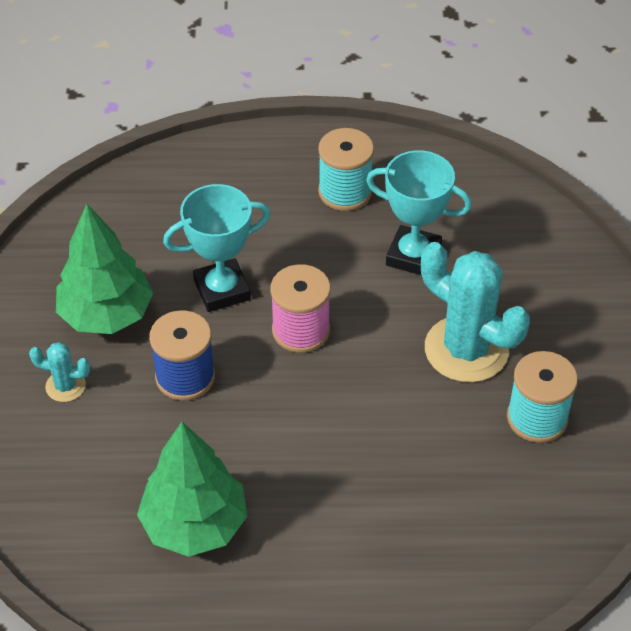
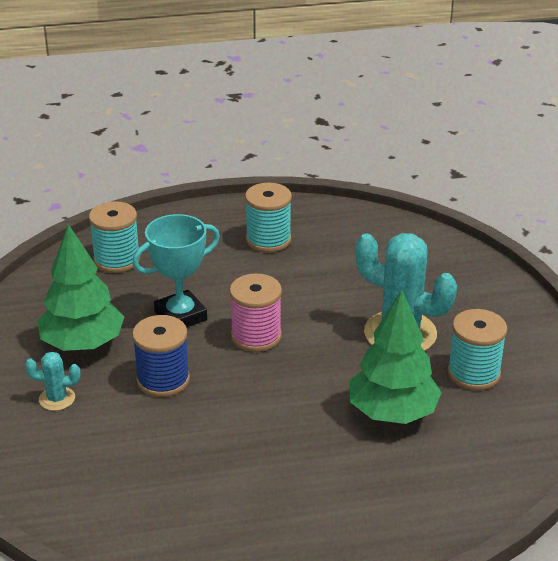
camera: 10 degrees left, 15 degrees down
(165, 199) = (117, 260): none -> turquoise spool
(195, 524) = (198, 486): green tree -> green tree (392, 413)
(413, 255) = (337, 276): turquoise trophy -> none

